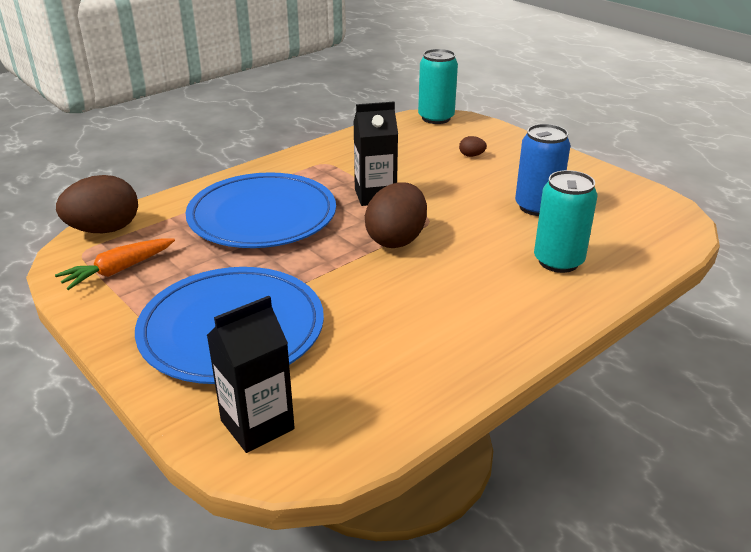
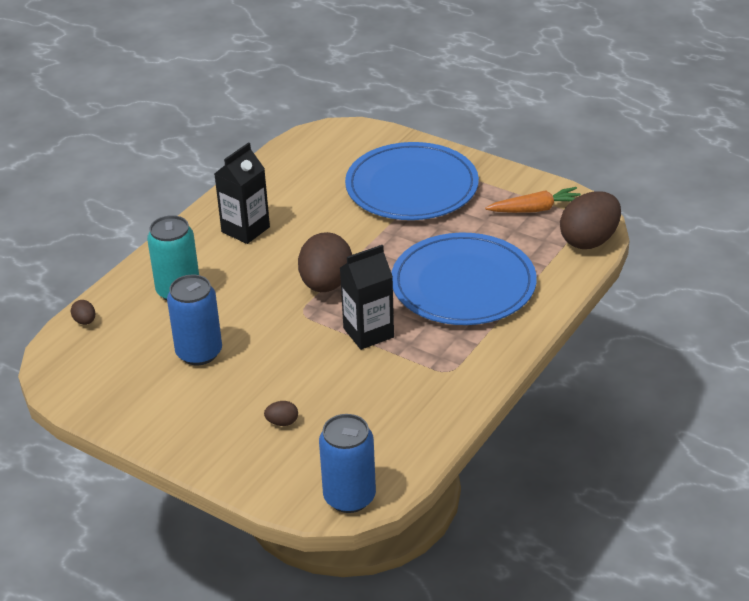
camera: 165 degrees right, 5 degrees up
(118, 270) = (535, 209): orange carrot -> orange carrot turned 45 degrees clockwise
(257, 425) = (356, 142): black carton -> black carton (245, 229)
(436, 118) = (349, 497): turquoise can -> blue can
(660, 251) = (85, 321): none -> brown egg

